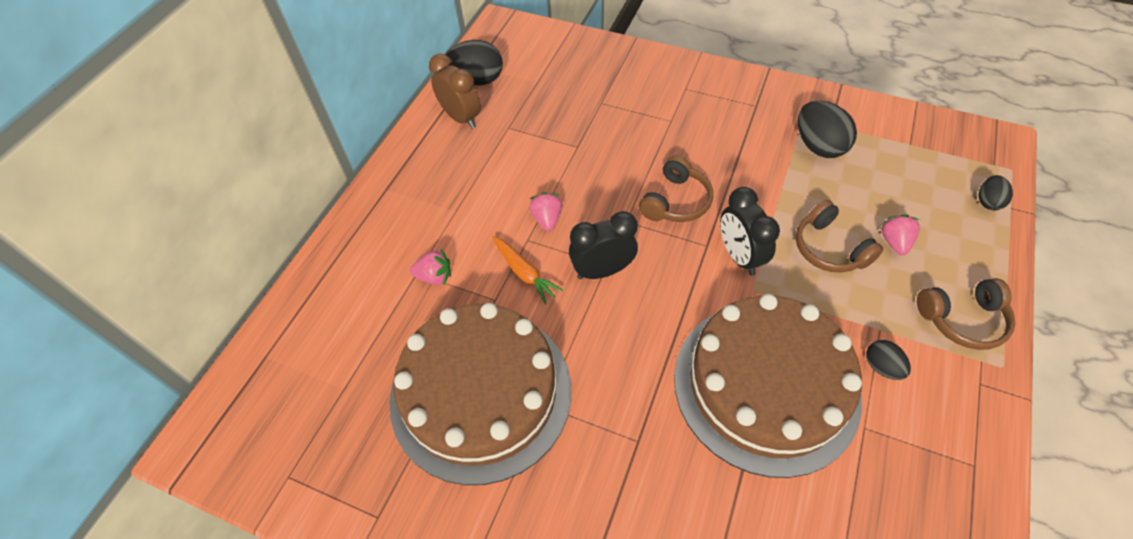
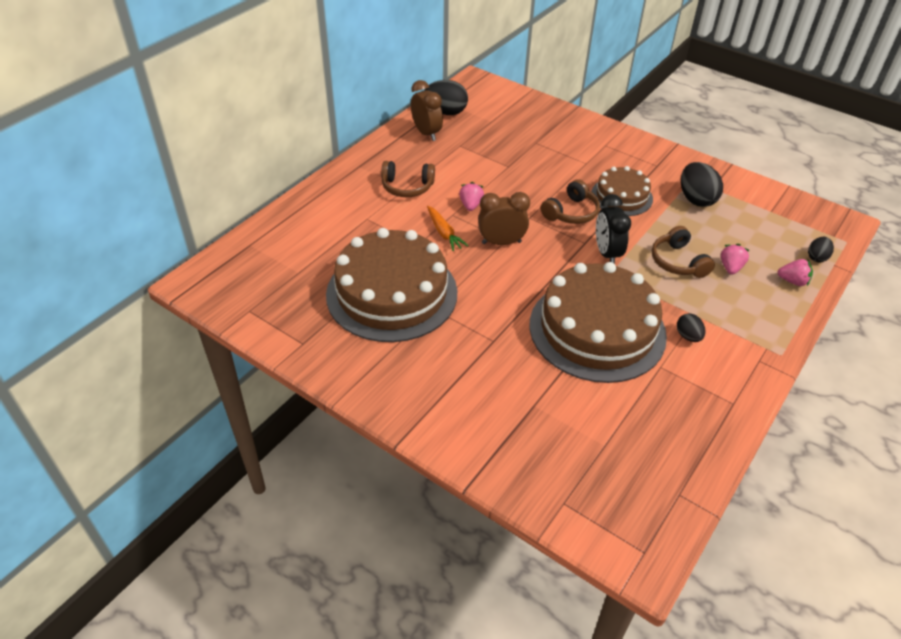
camera: 10 degrees right, 10 degrees down
(435, 276) = (379, 223): pink strawberry -> pink strawberry (793, 281)
(602, 270) = (501, 242): black clock -> brown clock
(729, 162) = (621, 196): none -> brown cake
(962, 319) = (762, 322): brown headphones -> brown headphones (407, 187)

